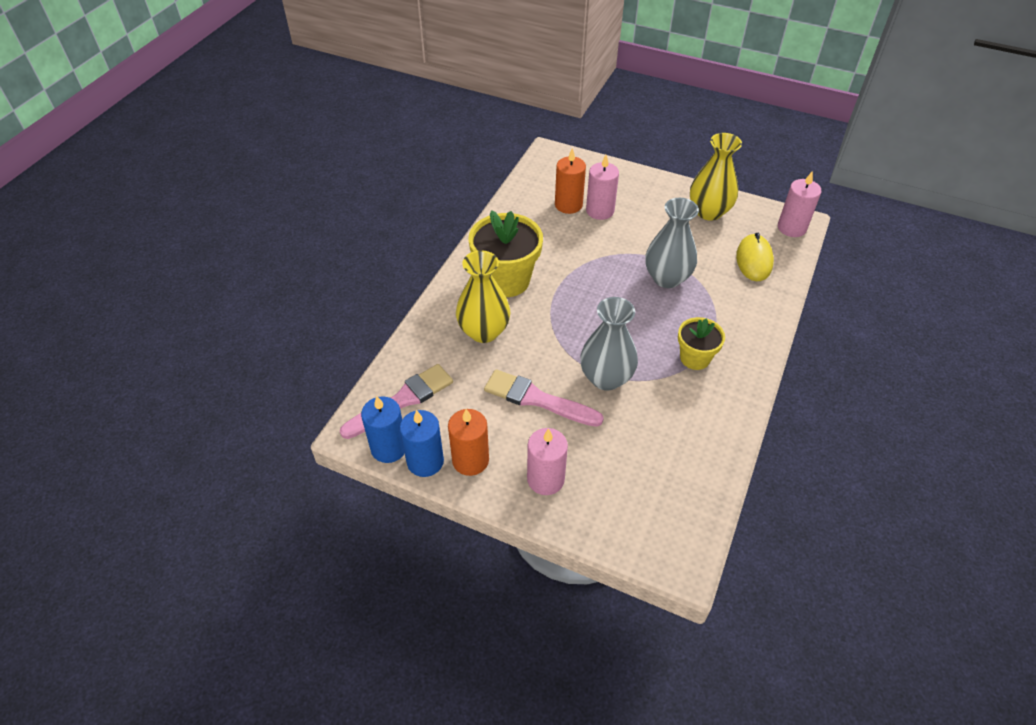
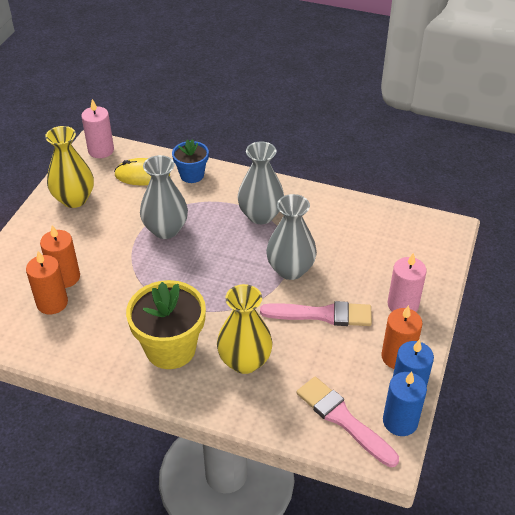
camera: 95 degrees left, 5 degrees down
(537, 399) = (322, 314): pink brush -> pink brush turned 105 degrees counterclockwise
(600, 211) = (65, 277): pink candle -> orange candle
(695, 358) = (260, 215): yellow flower pot -> grey vase
(760, 300) = (192, 175): none -> blue flower pot

